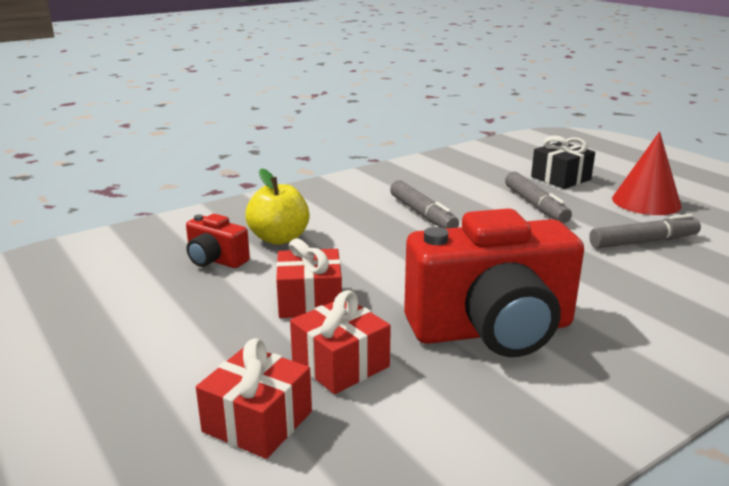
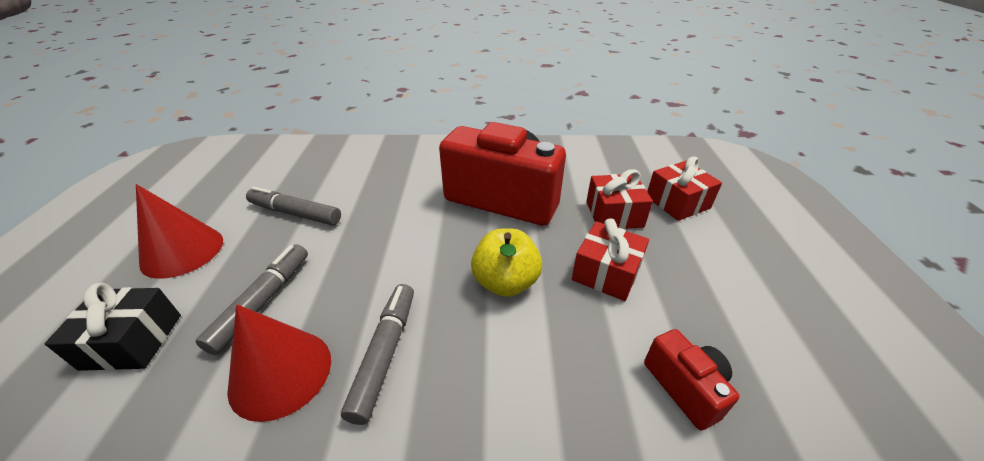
camera: 145 degrees left, 15 degrees up
(279, 238) = (589, 397): yellow apple -> yellow apple (505, 282)
(464, 194) = (281, 373): none -> red cone

